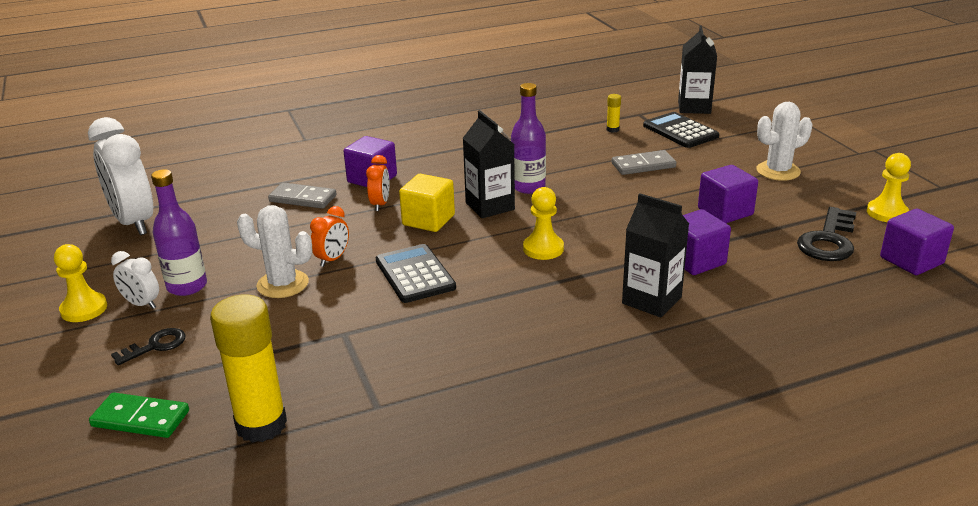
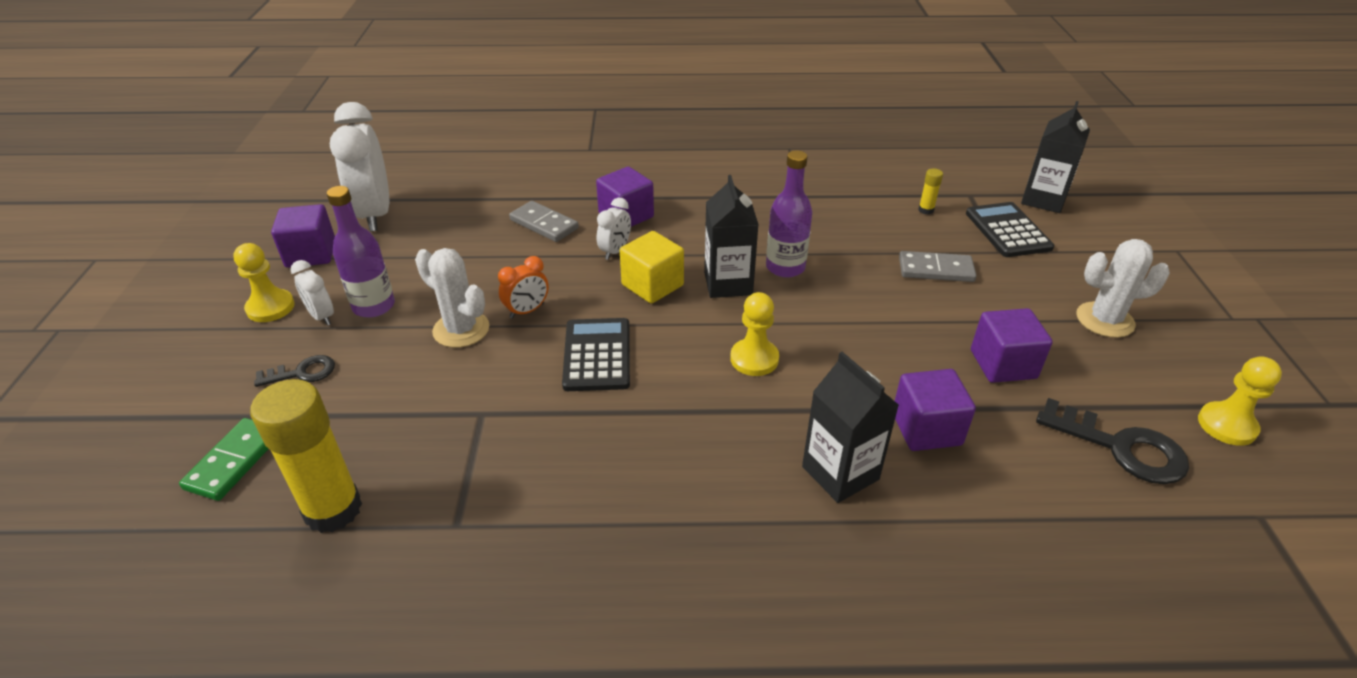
camera: 20 degrees right, 10 degrees up
(140, 419) = (234, 461): green domino -> green domino turned 75 degrees clockwise
(380, 204) = (615, 251): orange clock -> white clock
(828, 240) = (1120, 447): black key -> black key turned 105 degrees counterclockwise
(911, 260) = (1225, 515): purple cube -> purple cube (311, 254)

